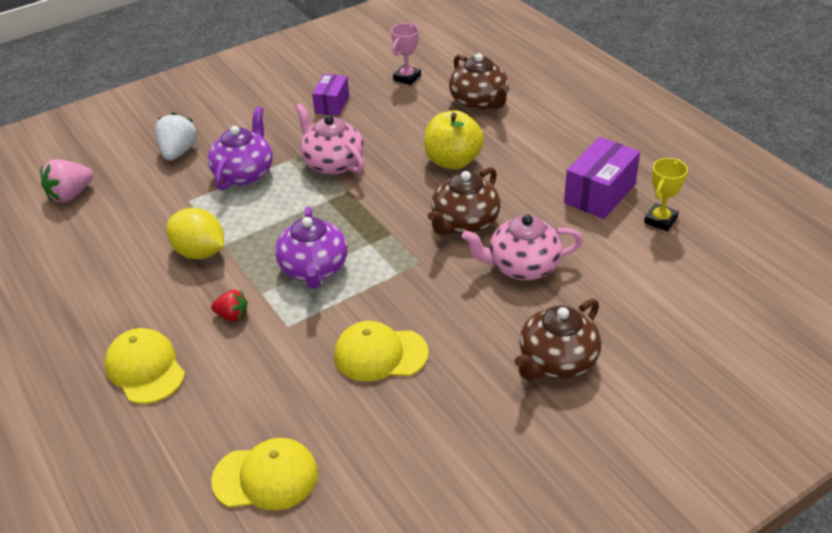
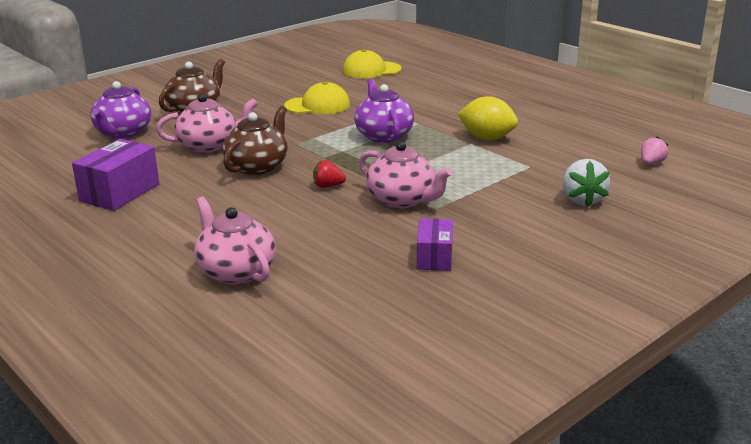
camera: 170 degrees right, 15 degrees down
(70, 195) = (651, 163): pink strawberry -> pink strawberry, size x0.63
(145, 369) = (475, 93): yellow cap -> none
(232, 315) = (433, 113): red strawberry -> red strawberry (328, 186)
(244, 173) = (492, 187): purple teapot -> purple teapot (123, 133)
(407, 78) = (341, 299): pink trophy -> none
(453, 161) = (270, 209): yellow apple -> none
(479, 102) = (236, 271): brown teapot -> pink teapot
(660, 220) = (71, 178): yellow trophy -> none

